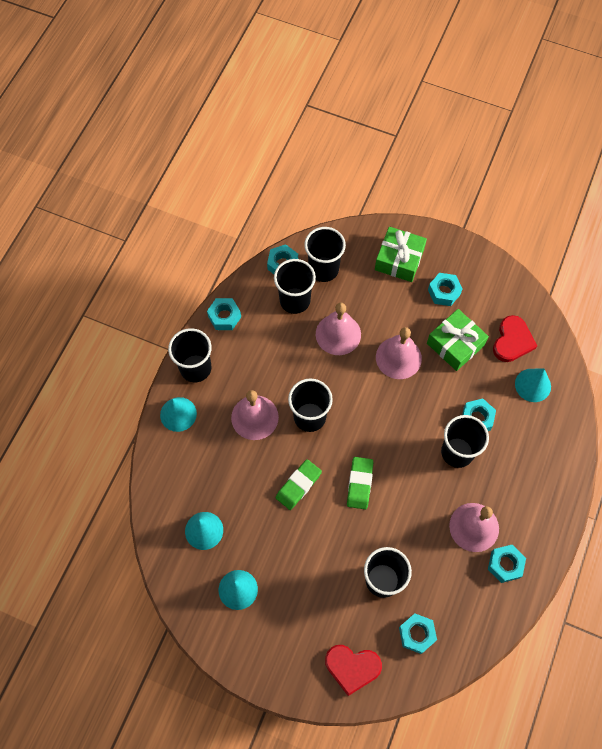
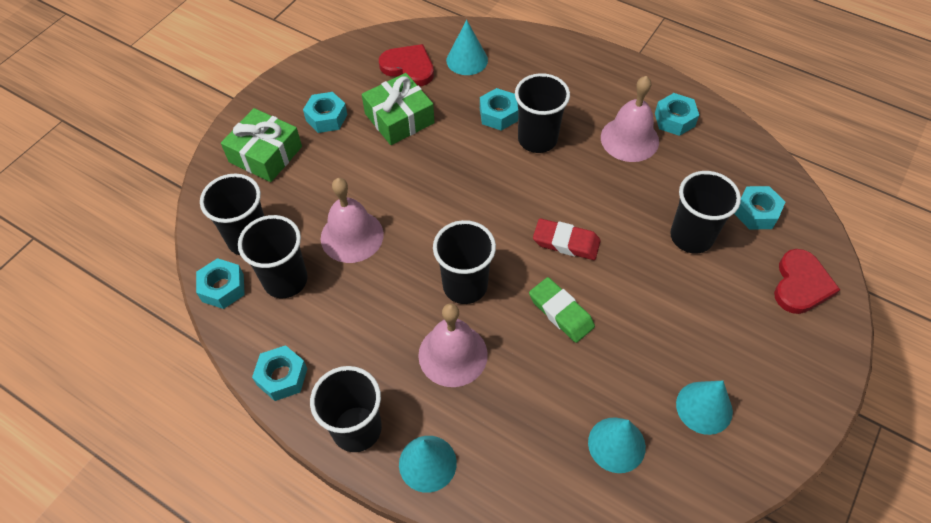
camera: 80 degrees left, 10 degrees down
(359, 484) = (566, 242): green eraser -> red eraser
(398, 357) = (402, 176): pink bell -> none

